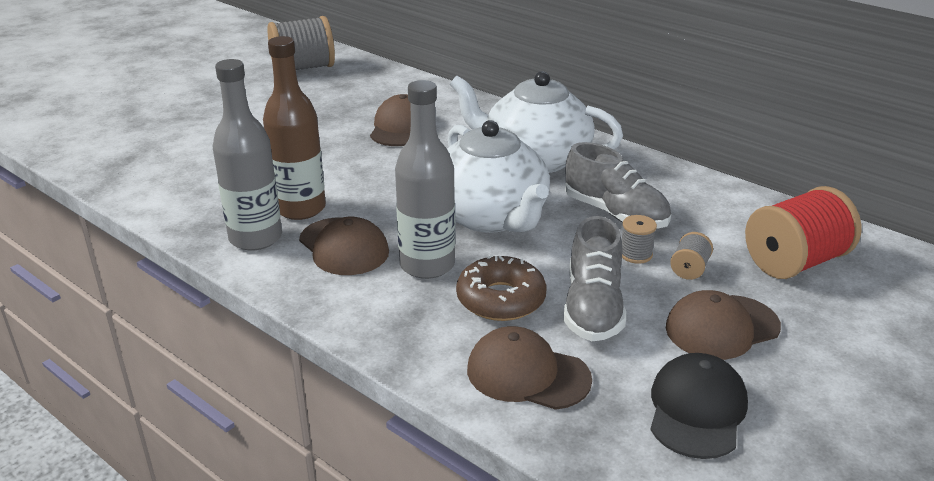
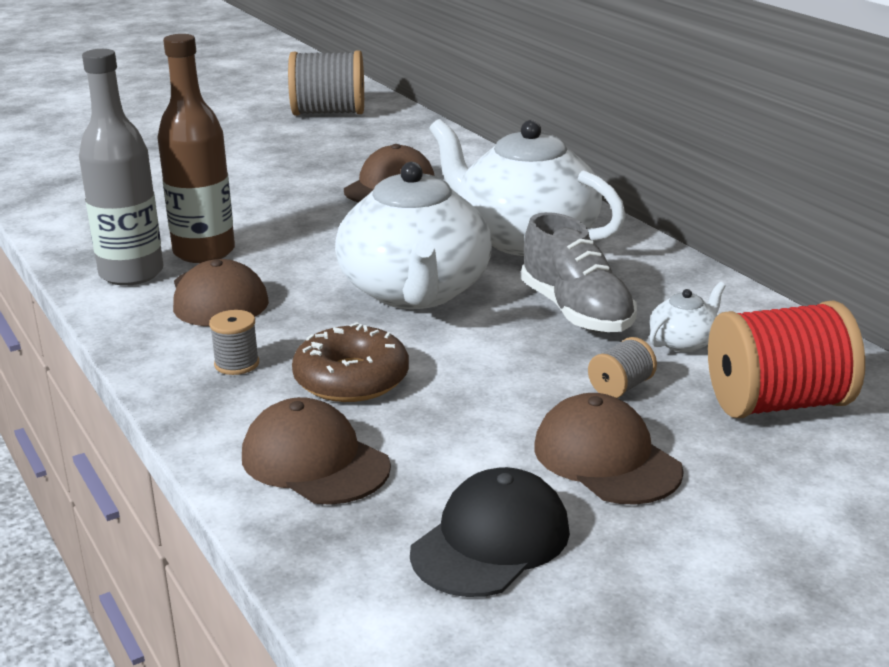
camera: 20 degrees right, 5 degrees down
(427, 265) = (296, 330): grey bottle -> none
(593, 308) = (456, 407): grey shoe -> none
(635, 254) = (563, 360): grey spool -> grey spool (237, 364)
(703, 225) = (684, 342): none -> white teapot
(721, 327) = (606, 459): brown cap -> brown cap turned 60 degrees clockwise

